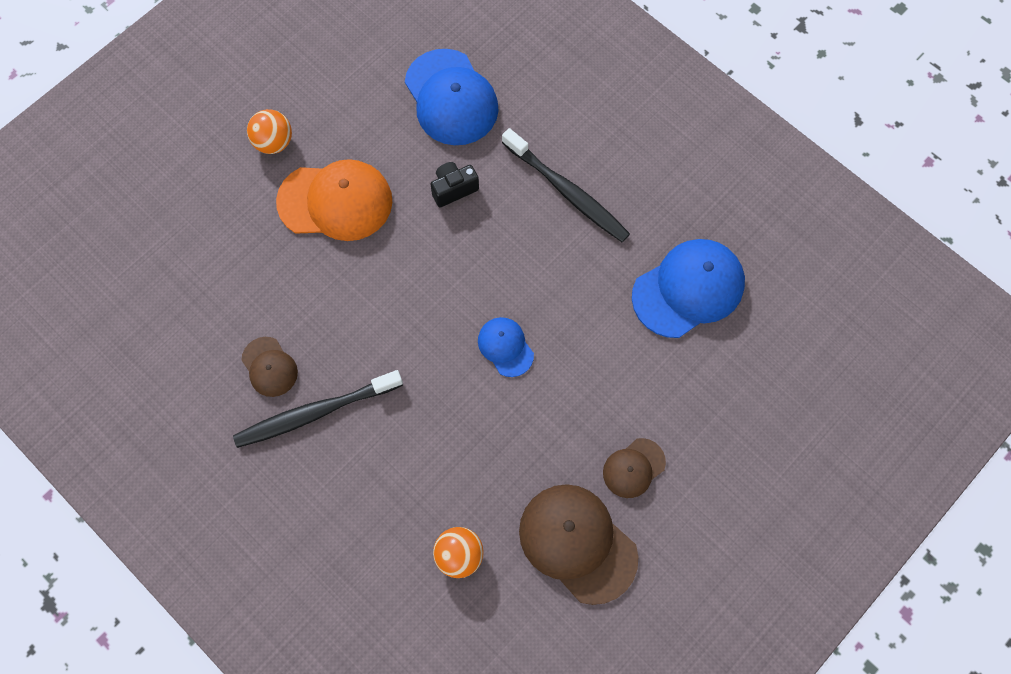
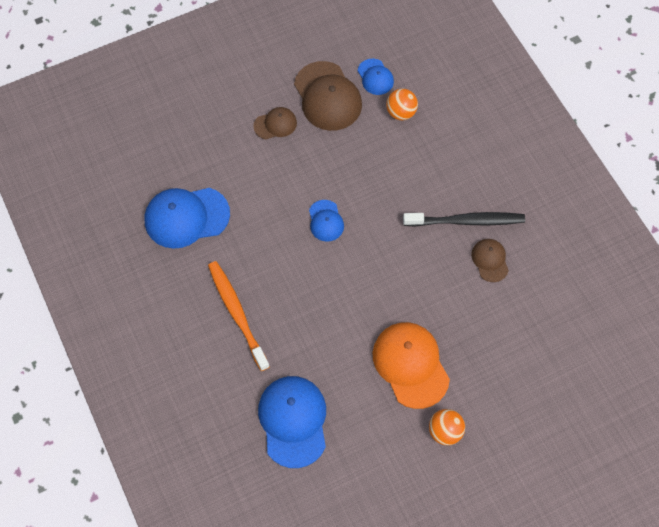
camera: 160 degrees left, 5 degrees down
(335, 201) = (410, 365): orange cap -> orange cap turned 45 degrees clockwise
(453, 189) = (319, 344): black camera -> none
(518, 605) = (375, 77): none -> blue cap
(568, 192) = (237, 313): black toothbrush -> orange toothbrush

